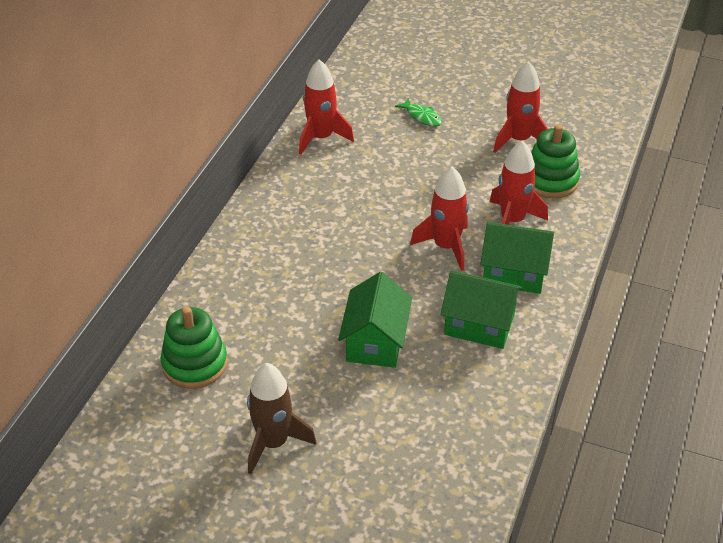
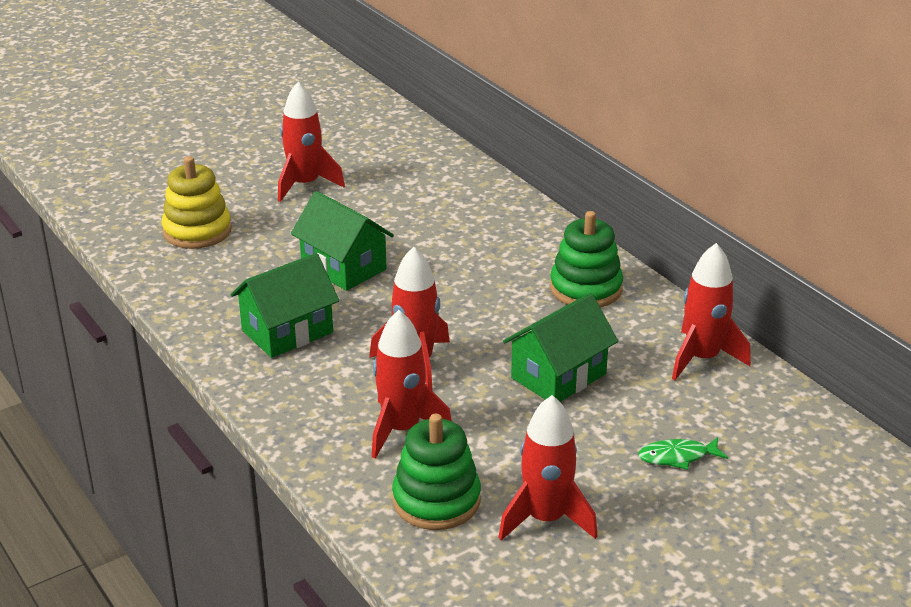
camera: 125 degrees right, 10 degrees down
(195, 364) = (432, 178): green stacking toy -> green stacking toy (586, 288)
(273, 443) = (305, 185): brown rocket -> red rocket
(410, 467) = (197, 231): none -> yellow stacking toy
(514, 273) = (323, 387): green house -> green house (558, 376)

